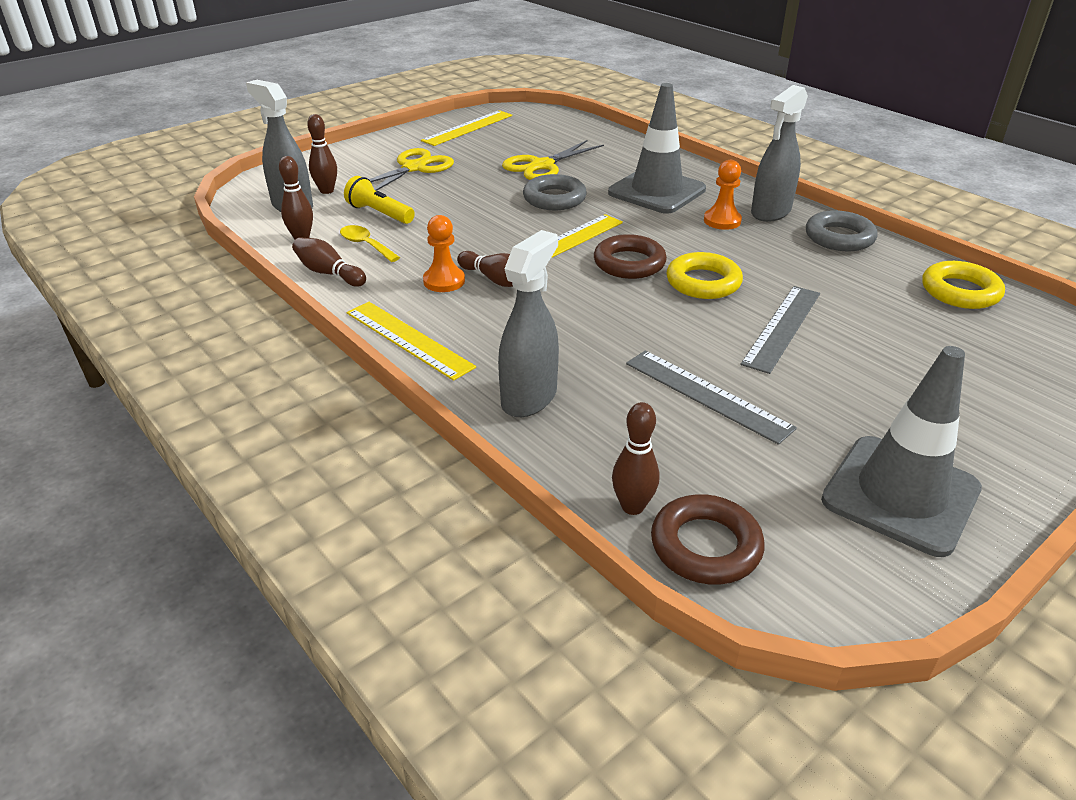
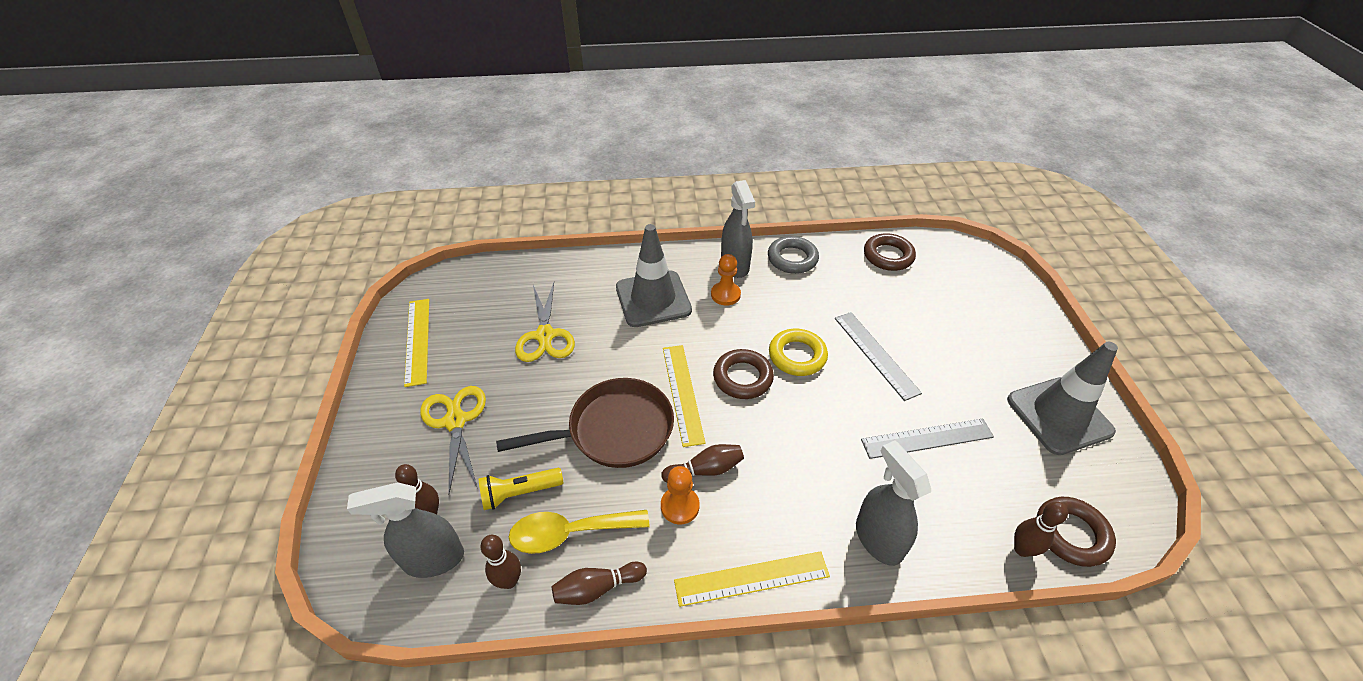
camera: 55 degrees left, 10 degrees up
(366, 245) = (570, 533): yellow spoon -> yellow spoon, size x1.59
(485, 227) = (614, 430): none -> brown pan
(554, 198) = (608, 361): grey ring -> none
(960, 291) = (888, 256): yellow ring -> brown ring

